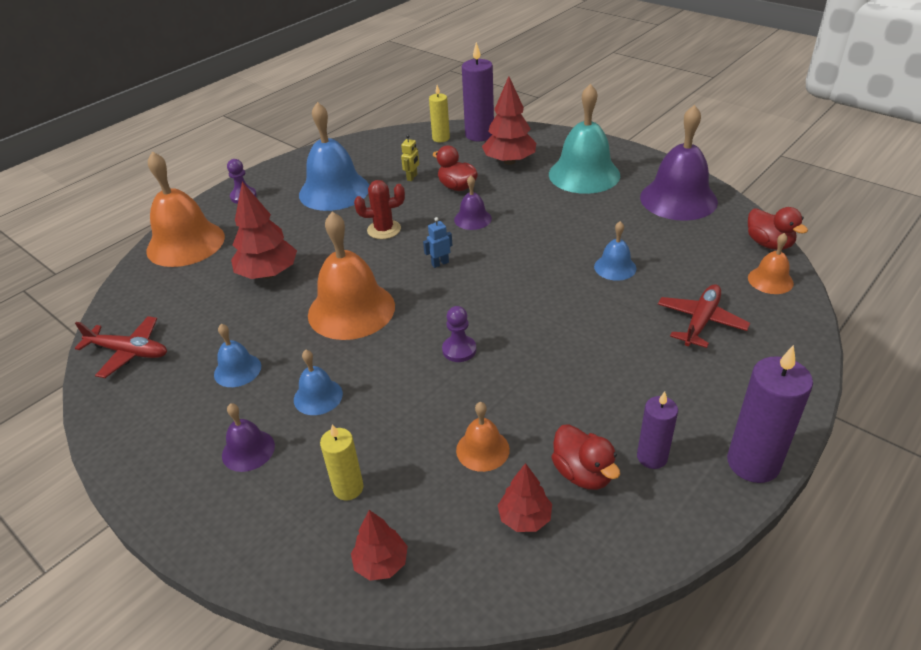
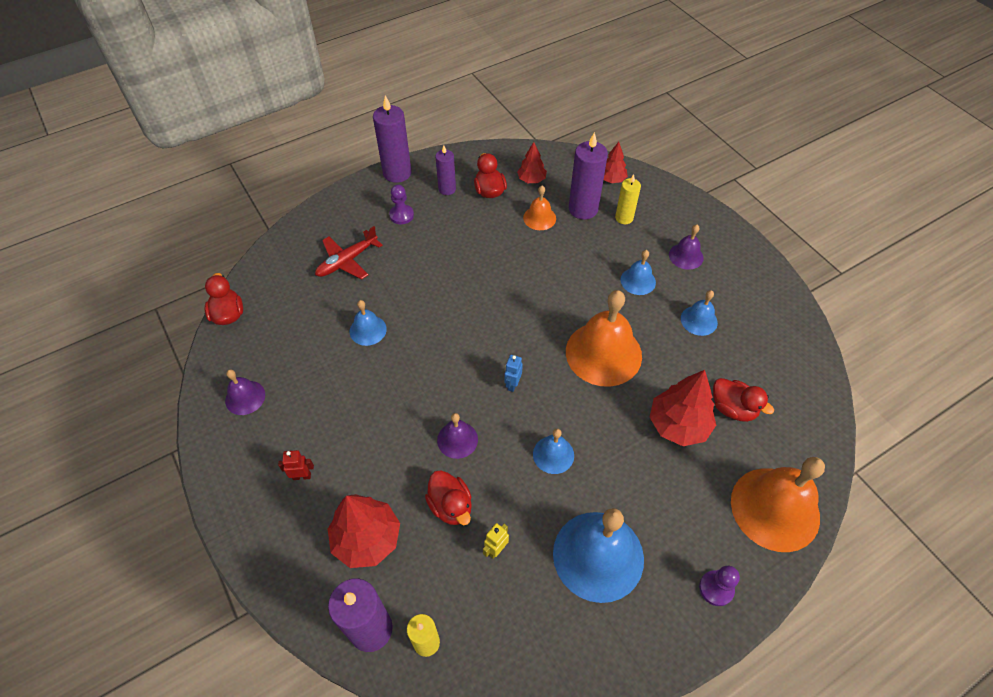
camera: 165 degrees left, 15 degrees up
(129, 352) = (794, 365): red plane -> none
(210, 298) = (733, 408): none -> red duck
(384, 230) = (553, 454): red cactus -> blue bell
(418, 485) = (583, 209): none -> purple candle
(440, 263) = (512, 384): blue robot -> blue robot turned 120 degrees clockwise
(459, 350) = (528, 289): purple pawn -> purple pawn (401, 215)
(584, 174) = (302, 476): turquoise bell -> red robot
(678, 199) = (245, 397): purple bell -> purple bell, size x0.50
(770, 280) = (266, 280): orange bell -> none

